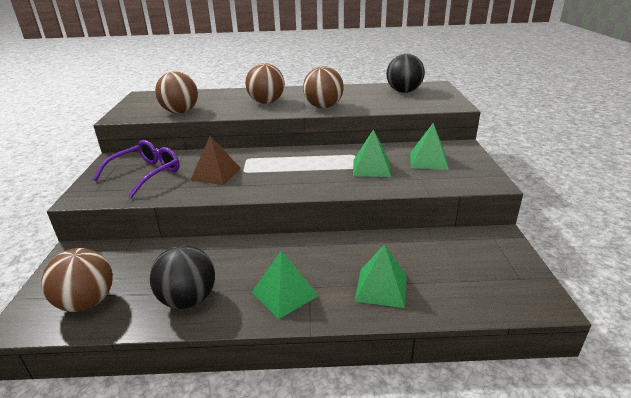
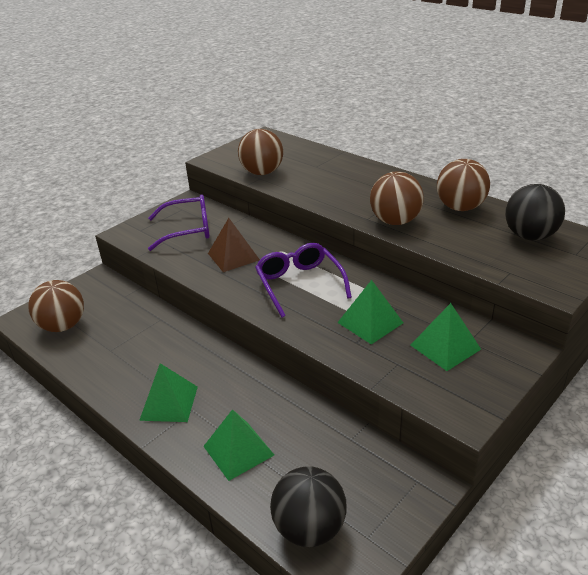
camera: 45 degrees right, 5 degrees up
(188, 299) = (111, 363): black ball -> black ball (309, 528)
(266, 102) = (351, 190): brown ball -> brown ball (460, 207)
(293, 169) = (299, 284): none -> purple glasses

